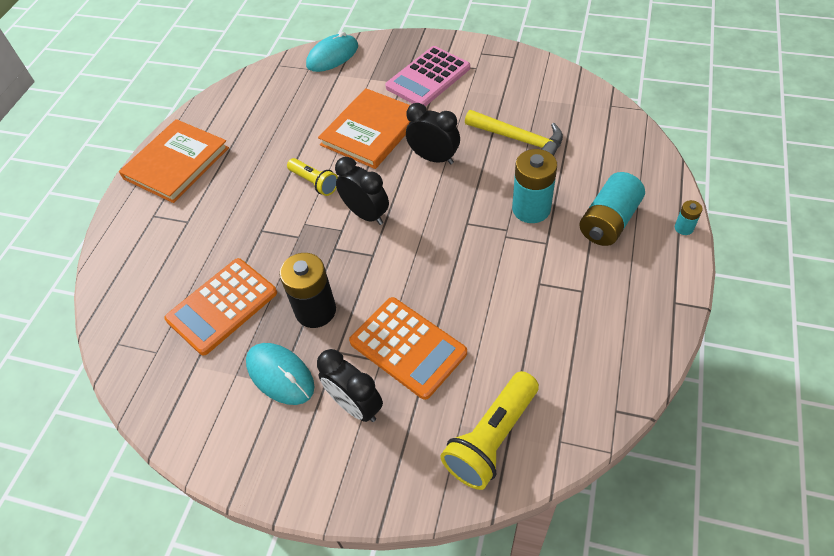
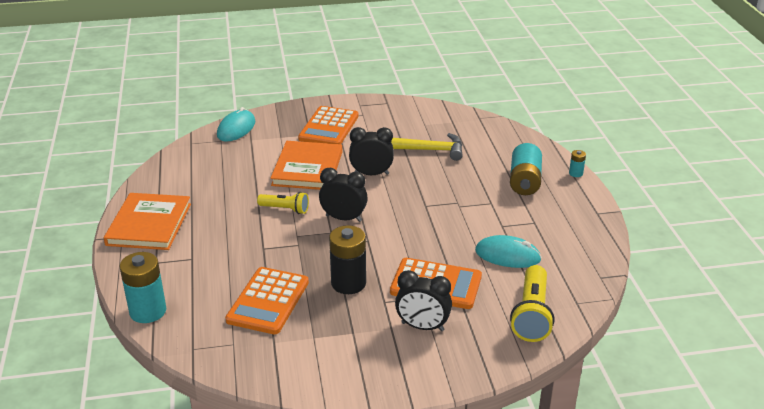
camera: 30 degrees left, 20 degrees down
(280, 375) = (350, 327): turquoise mouse -> turquoise mouse (507, 255)
(428, 78) = (329, 127): pink calculator -> orange calculator
(531, 209) = (466, 187): turquoise battery -> turquoise battery (148, 311)

